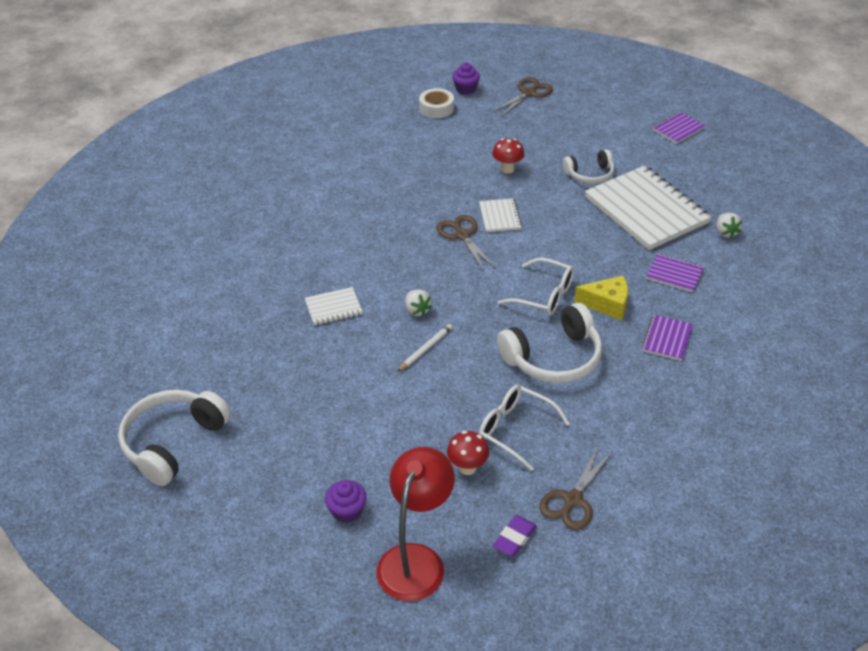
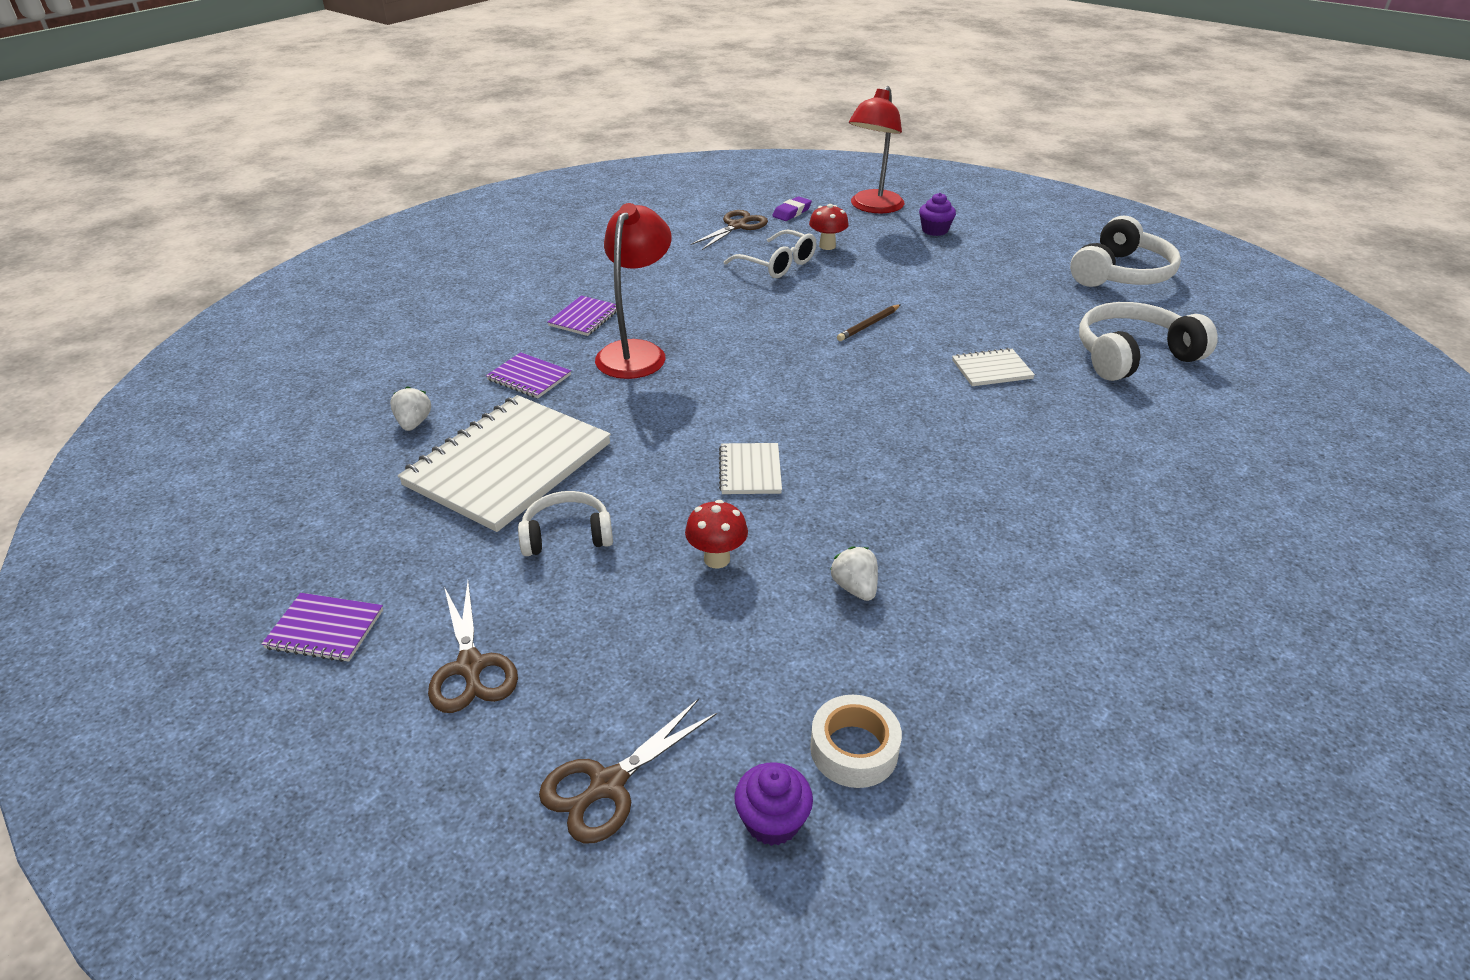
camera: 175 degrees left, 5 degrees down
(417, 310) = (881, 360): white strawberry -> white strawberry (855, 588)
(426, 349) = (868, 325): white pencil -> brown pencil
(462, 235) = (814, 446): brown scissors -> brown scissors (470, 666)
(543, 295) = (713, 366): white glasses -> none
(554, 358) = (722, 310): white headphones -> white headphones (1132, 356)
(607, 304) = (636, 352): yellow cheese -> red lamp
(646, 210) = (508, 464): white notebook -> white notebook turned 60 degrees clockwise
(678, 129) = (325, 629): purple notebook -> purple notebook turned 45 degrees clockwise

